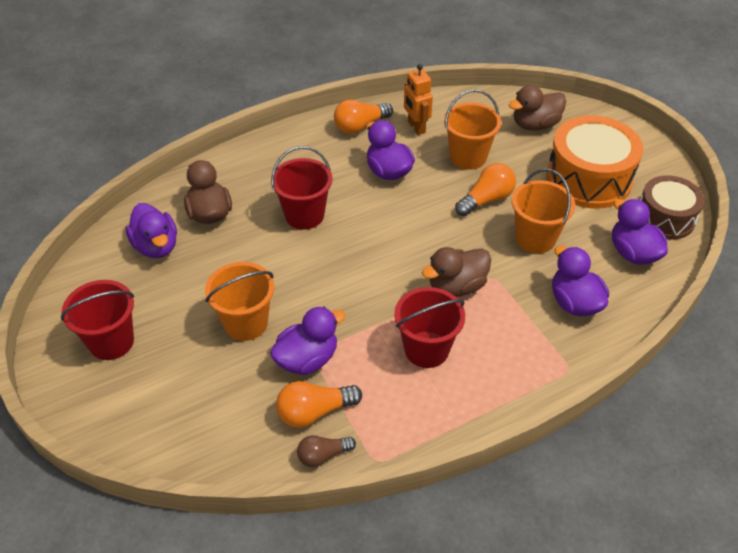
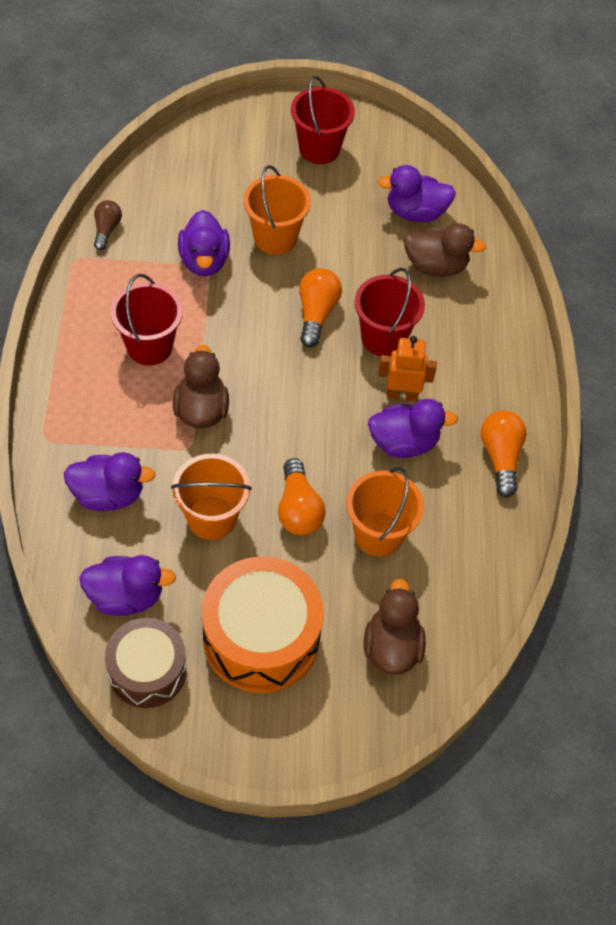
camera: 115 degrees right, 10 degrees up
(314, 412) = (149, 242): orange light bulb -> orange light bulb (316, 313)
(416, 127) = (465, 512): orange robot -> orange robot (402, 394)

